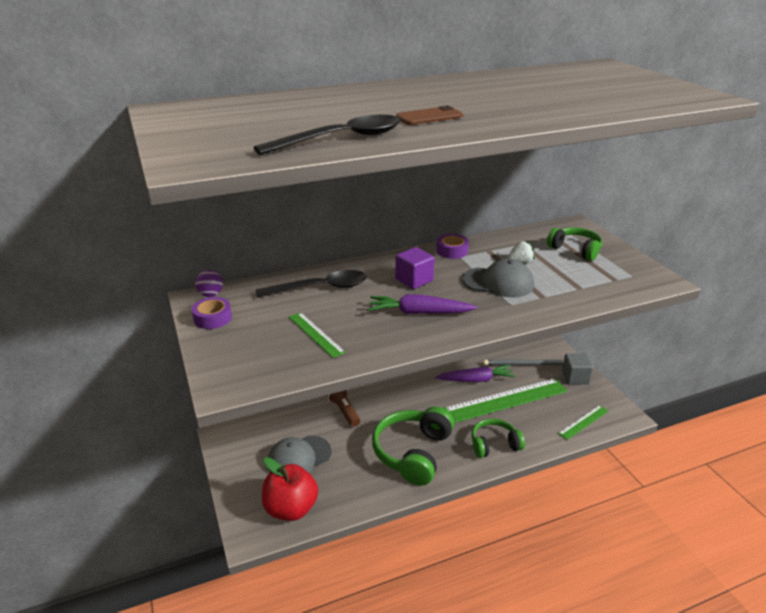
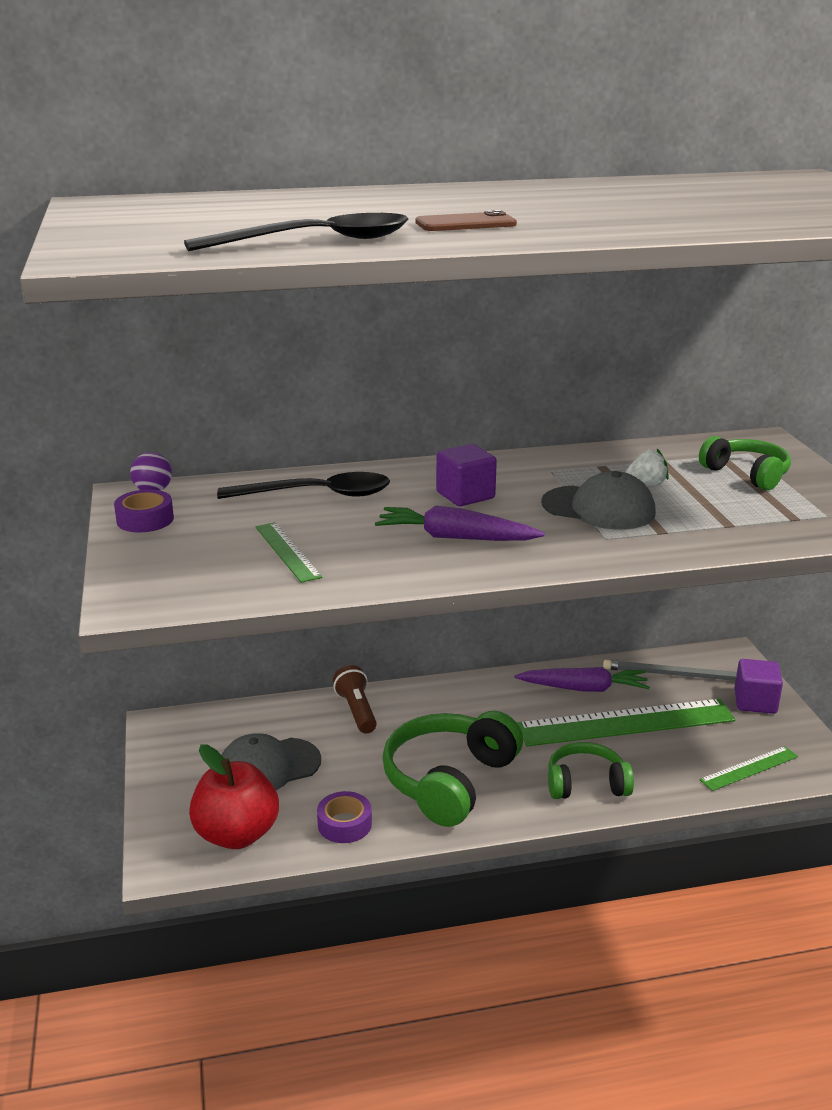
camera: 10 degrees right, 5 degrees down
(452, 251) = (542, 462): purple tape -> purple tape (344, 824)
(575, 377) = (755, 702): grey cube -> purple cube

